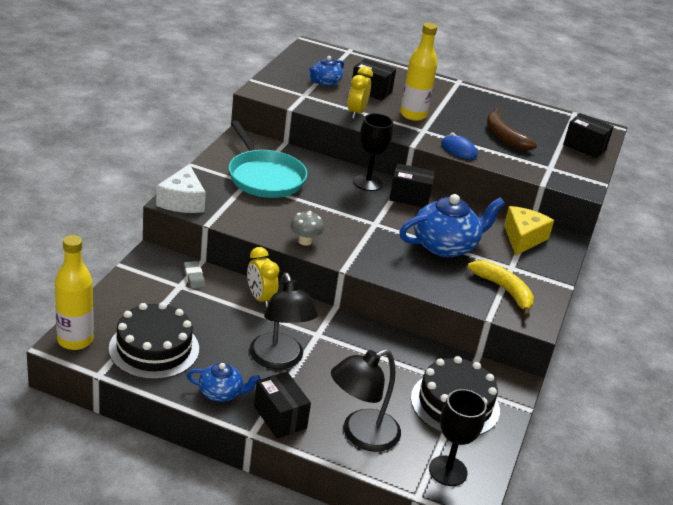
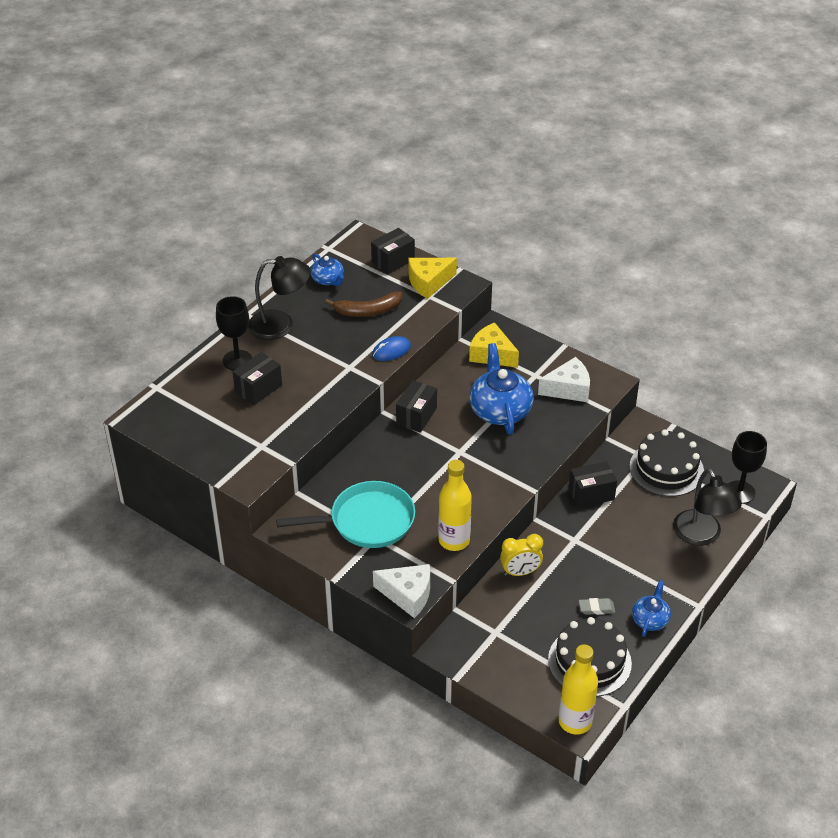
camera: 70 degrees left, 10 degrees up
(194, 277) = (483, 619): grey eraser -> grey eraser (596, 608)
(279, 360) = (608, 573): black lamp -> black lamp (280, 325)
(280, 417) = (680, 584): black box -> black box (591, 494)
(305, 241) = (486, 509): grey mushroom -> none
(325, 82) = (233, 423): blue teapot -> blue teapot (328, 280)
(356, 113) = (307, 411): yellow clock -> none
(368, 183) = (387, 441): black goblet -> black goblet (237, 360)
(413, 115) = (317, 367): yellow bottle -> yellow bottle (454, 540)
(504, 290) = (568, 389): yellow banana -> white cheese
(569, 167) = (428, 282): none -> yellow cheese

